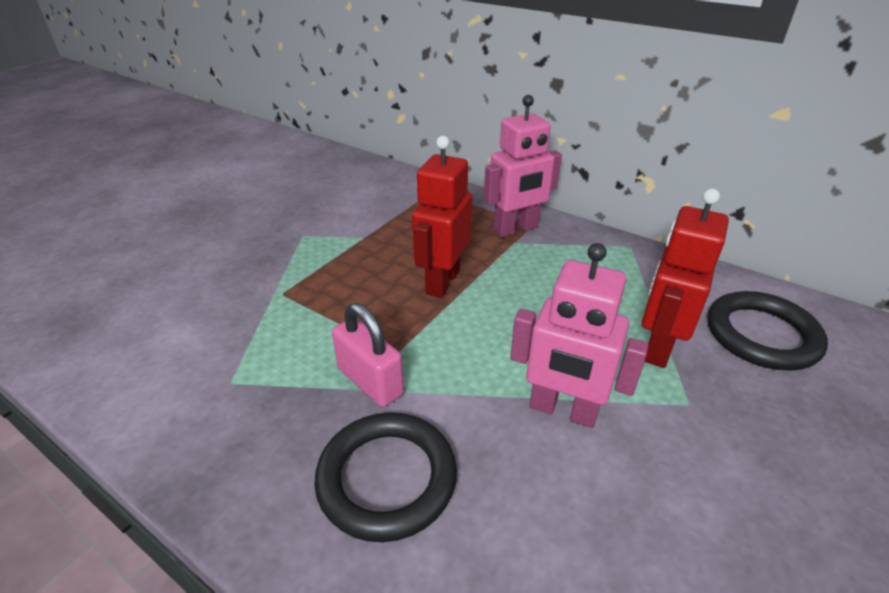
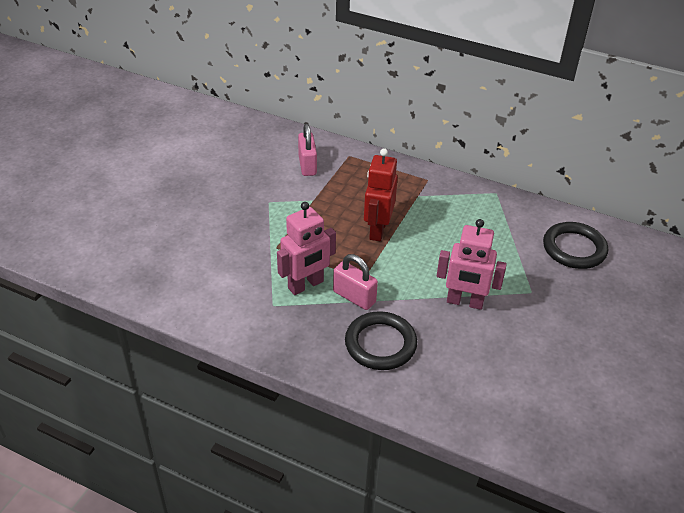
camera: 10 degrees left, 5 degrees up
(374, 198) = (307, 165): none -> pink padlock
(516, 229) = (417, 185): pink robot -> pink robot (306, 285)
(658, 346) = (514, 261): red robot -> none

